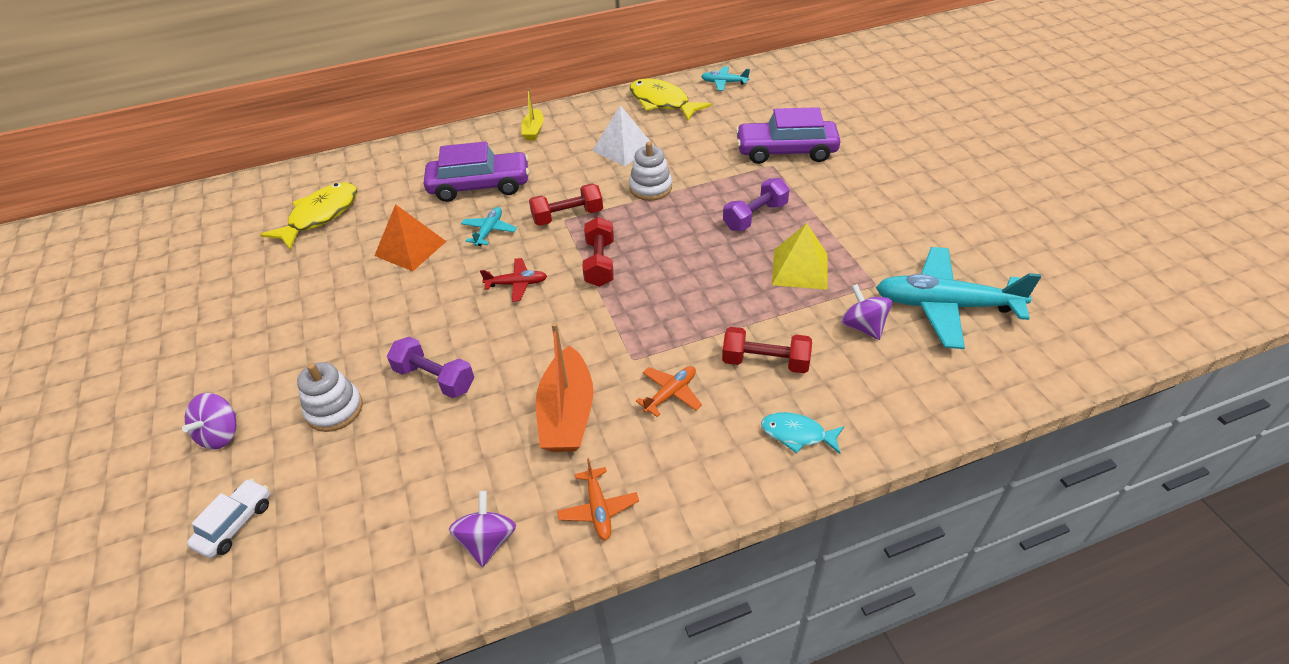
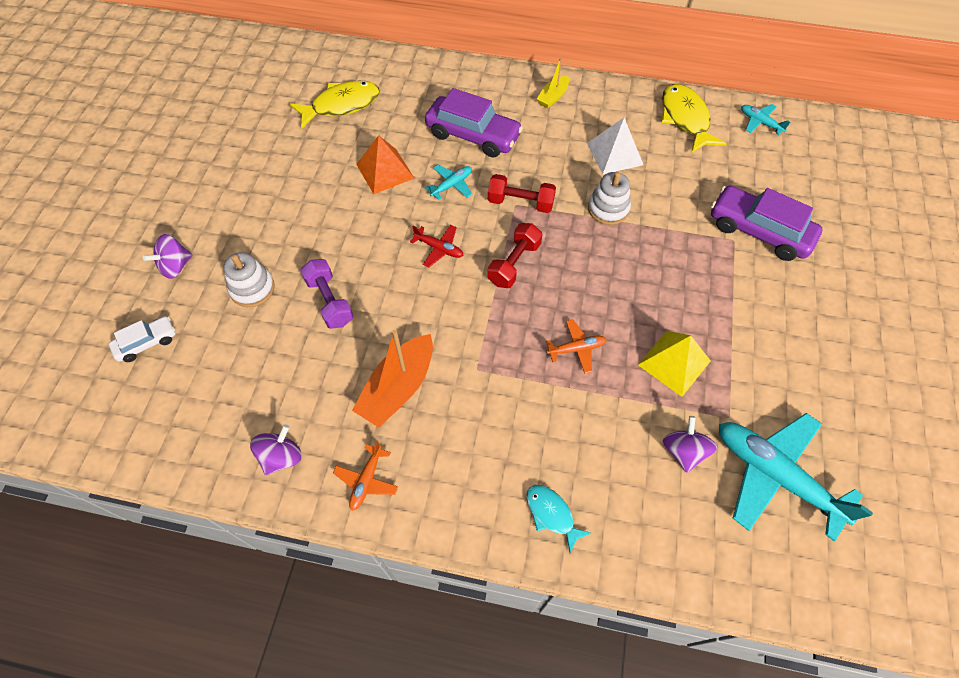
camera: 30 degrees right, 15 degrees up
(671, 393) = (483, 417): orange plane -> orange plane (576, 349)
(755, 216) = (676, 287): purple dumbbell -> none
(765, 362) = (576, 434): red dumbbell -> none

